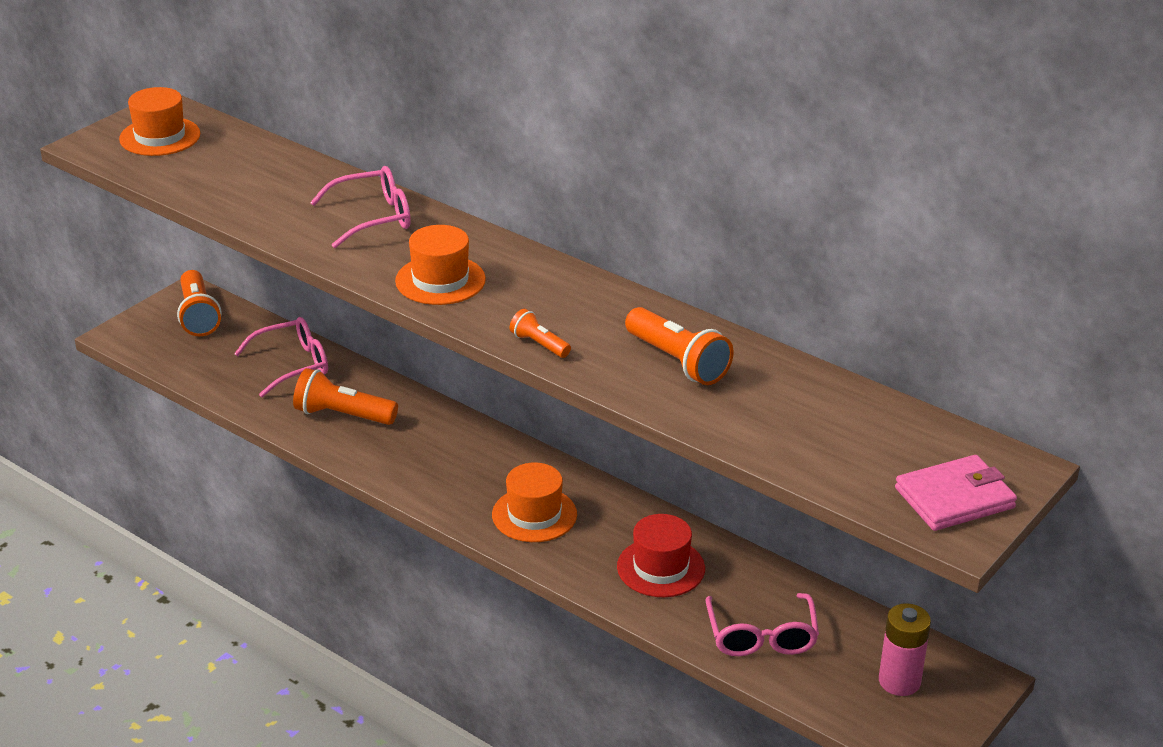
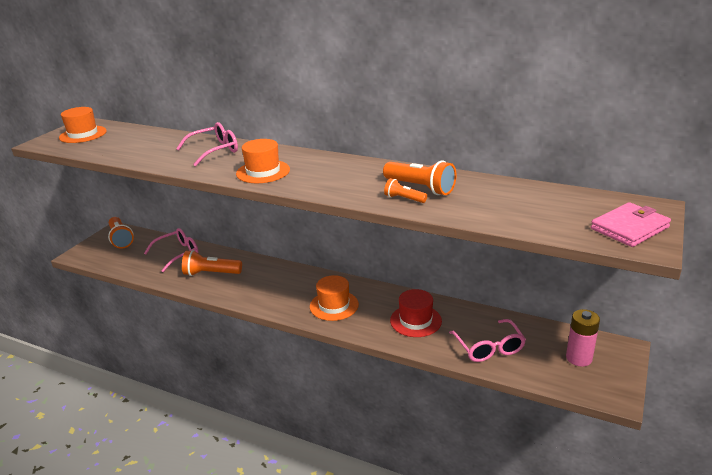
camera: 10 degrees left, 5 degrees down
(539, 344) = (334, 192): orange flashlight -> orange flashlight (404, 199)

